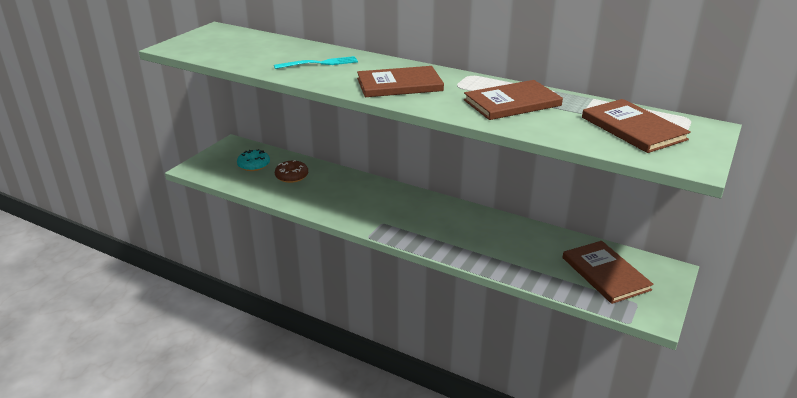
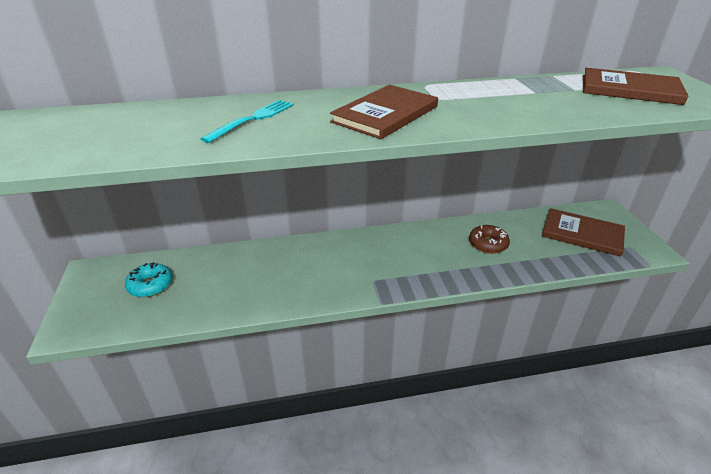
camera: 40 degrees left, 5 degrees up
(292, 176) = (214, 277): brown donut -> brown donut (488, 244)
(512, 103) = (512, 98): brown book -> none

